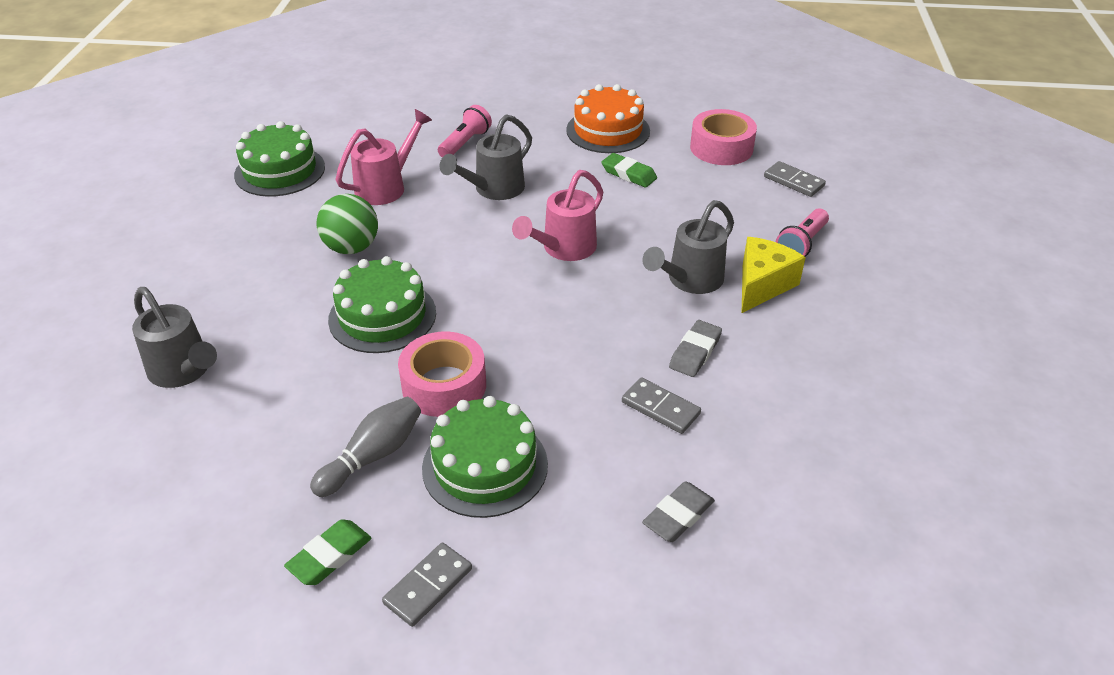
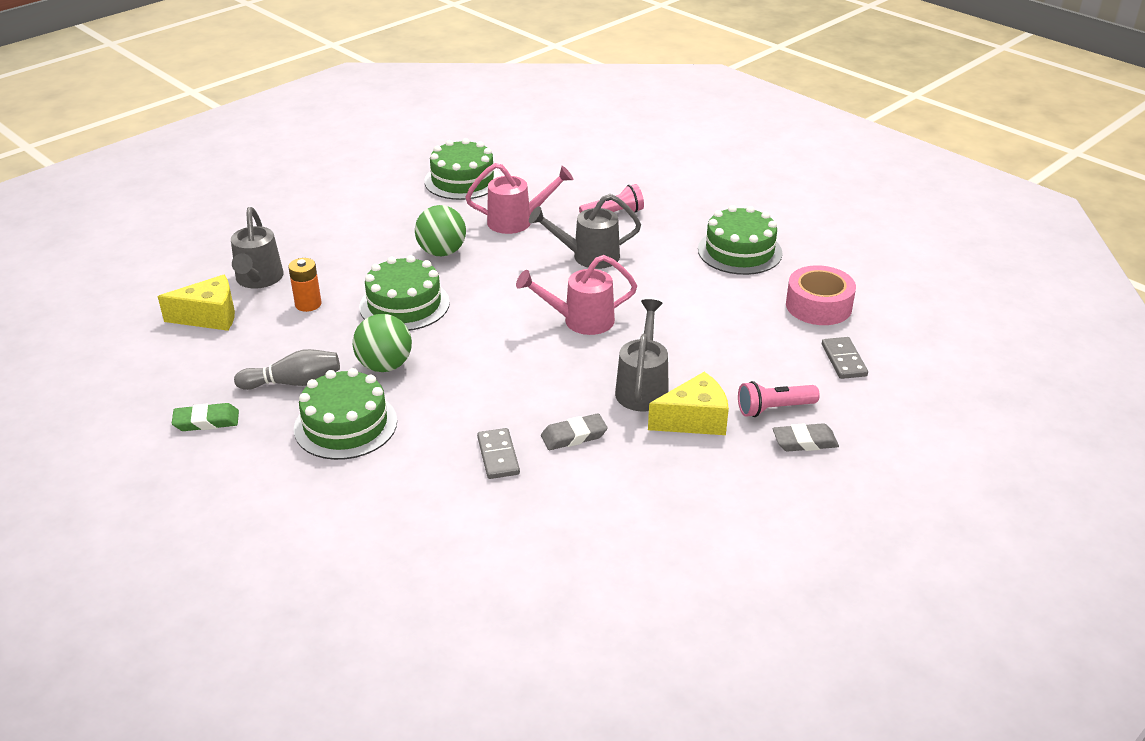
camera: 40 degrees right, 5 degrees down
(176, 441) = (209, 317): none -> yellow cheese
(278, 367) = (308, 304): none -> orange battery
(428, 586) = (232, 468): grey domino -> none
(444, 385) = (385, 366): pink tape -> green ball
(608, 130) = (739, 251): orange cake -> green cake
(628, 174) = (708, 291): green eraser -> none
(678, 515) = (417, 522): grey eraser -> grey eraser (804, 442)
(690, 280) = (642, 388): grey watering can -> grey watering can turned 105 degrees clockwise

